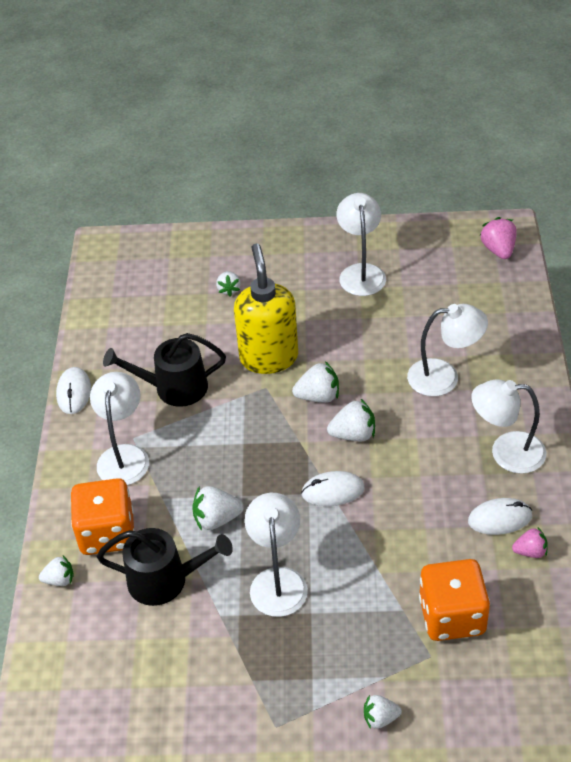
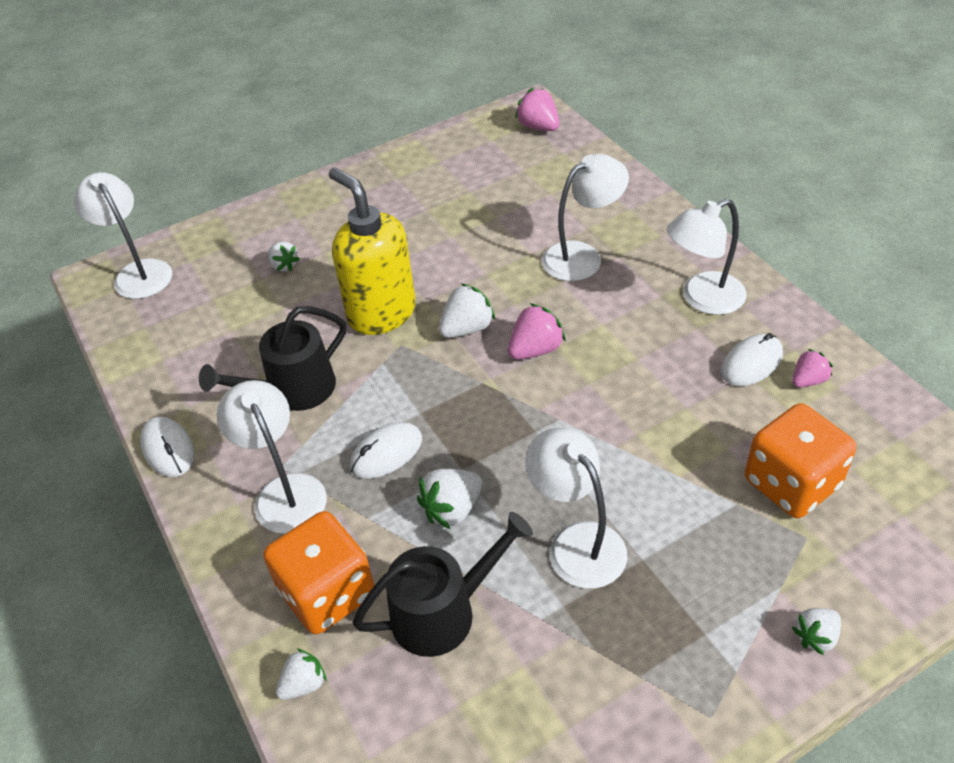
camera: 30 degrees left, 0 degrees up
(333, 491) = (560, 416): white mouse -> white mouse (386, 453)
(353, 434) = (535, 349): white strawberry -> pink strawberry
(361, 272) = (418, 196): white lamp -> white lamp (138, 272)

